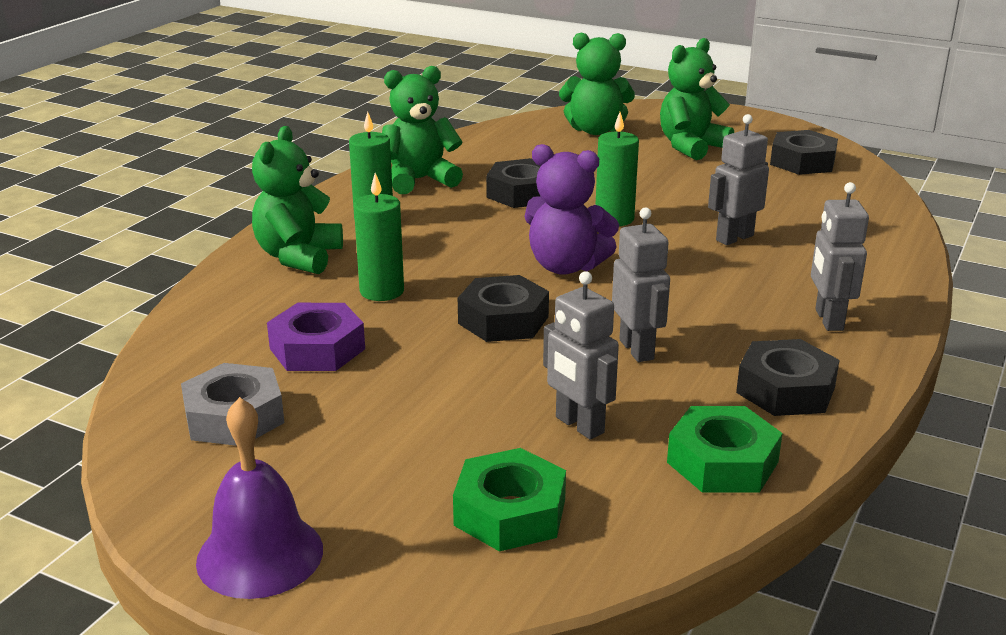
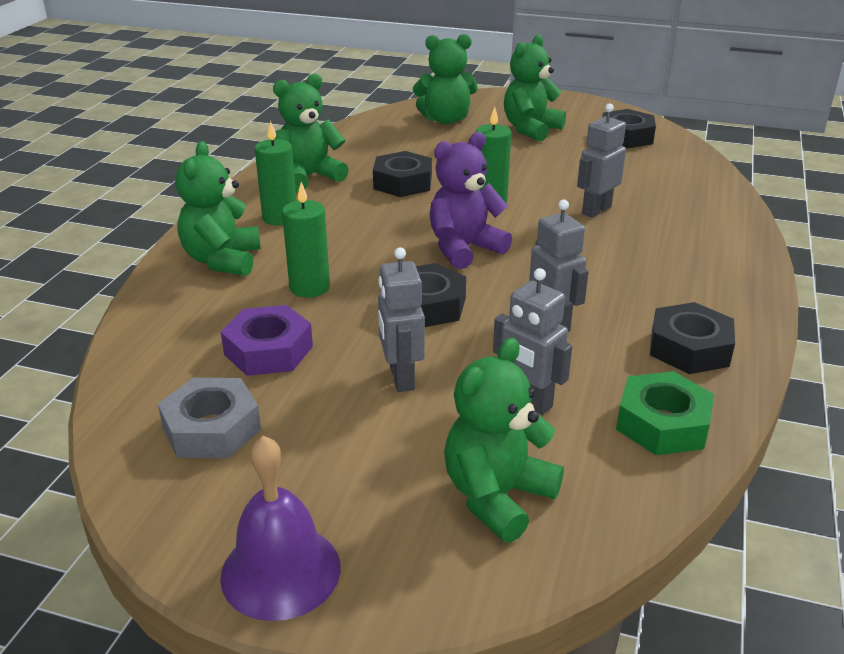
camera: 10 degrees left, 5 degrees up
(510, 512) = (497, 496): green nut -> green teddy bear
(566, 266) = (464, 249): purple teddy bear -> purple teddy bear turned 135 degrees clockwise
(828, 320) = (700, 279): grey robot -> grey robot (401, 378)

